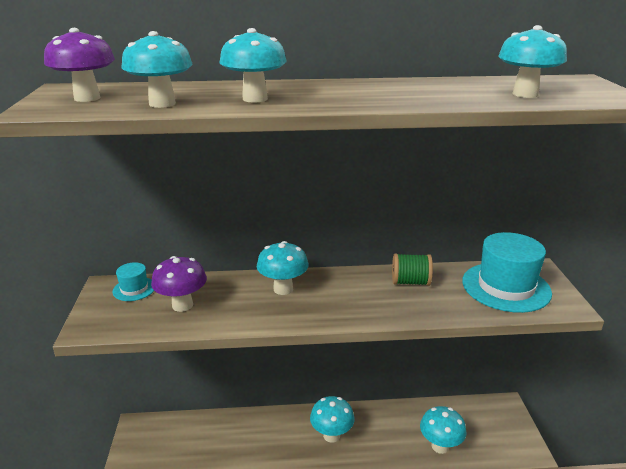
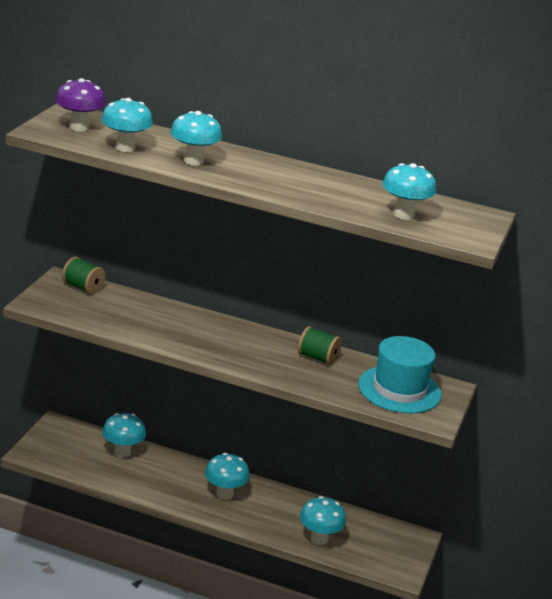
camera: 20 degrees right, 0 degrees up
(134, 289) = (83, 287): turquoise hat -> green spool
(182, 305) = (113, 312): purple mushroom -> none
(283, 289) = (203, 327): turquoise mushroom -> turquoise mushroom (122, 452)

